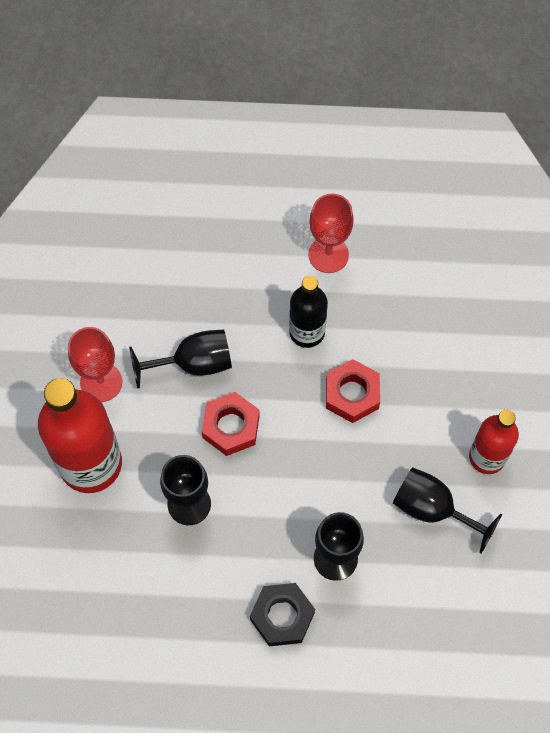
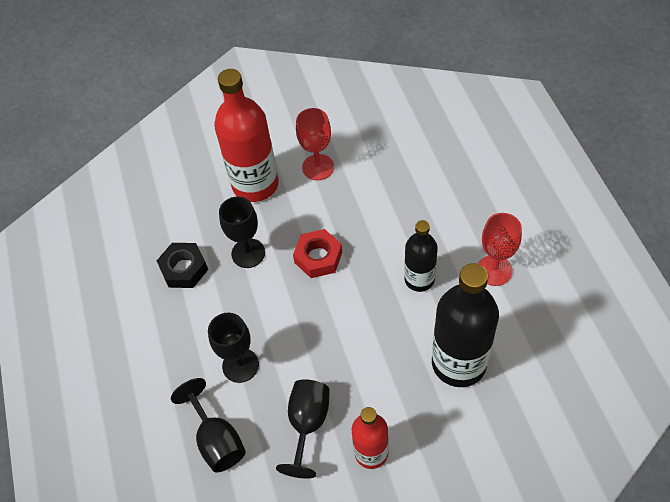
camera: 75 degrees right, 10 degrees down
(194, 363) = (358, 216): black goblet -> black goblet (217, 440)
(282, 616) = (183, 344): black nut -> black nut (184, 269)
(352, 394) = (381, 329): red nut -> none
(421, 334) = (459, 363): none -> black bottle

